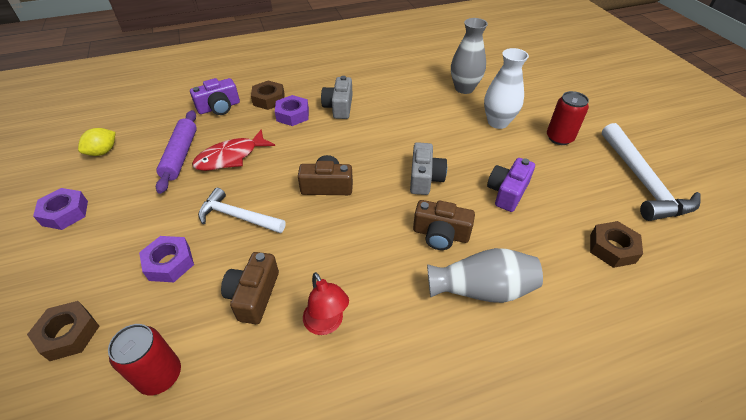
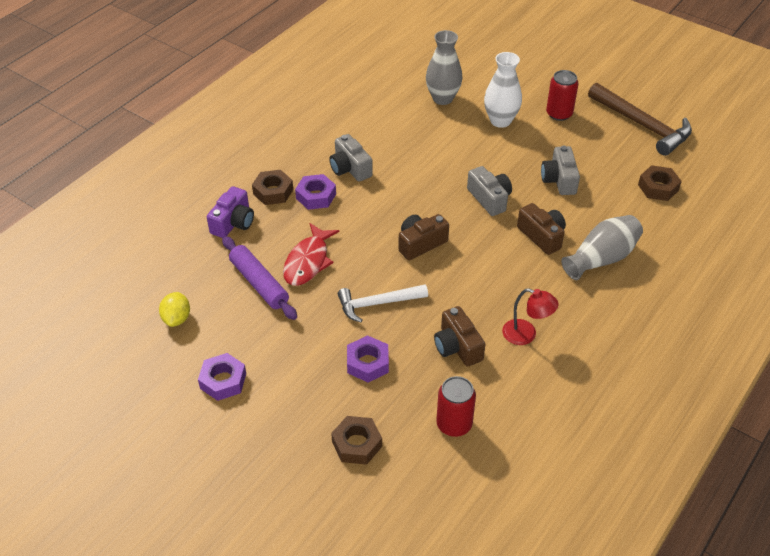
camera: 35 degrees left, 0 degrees up
(440, 234) = (542, 236): brown camera -> brown camera turned 105 degrees counterclockwise
(507, 192) = (559, 180): purple camera -> grey camera
(642, 181) = (642, 125): white hammer -> brown hammer

